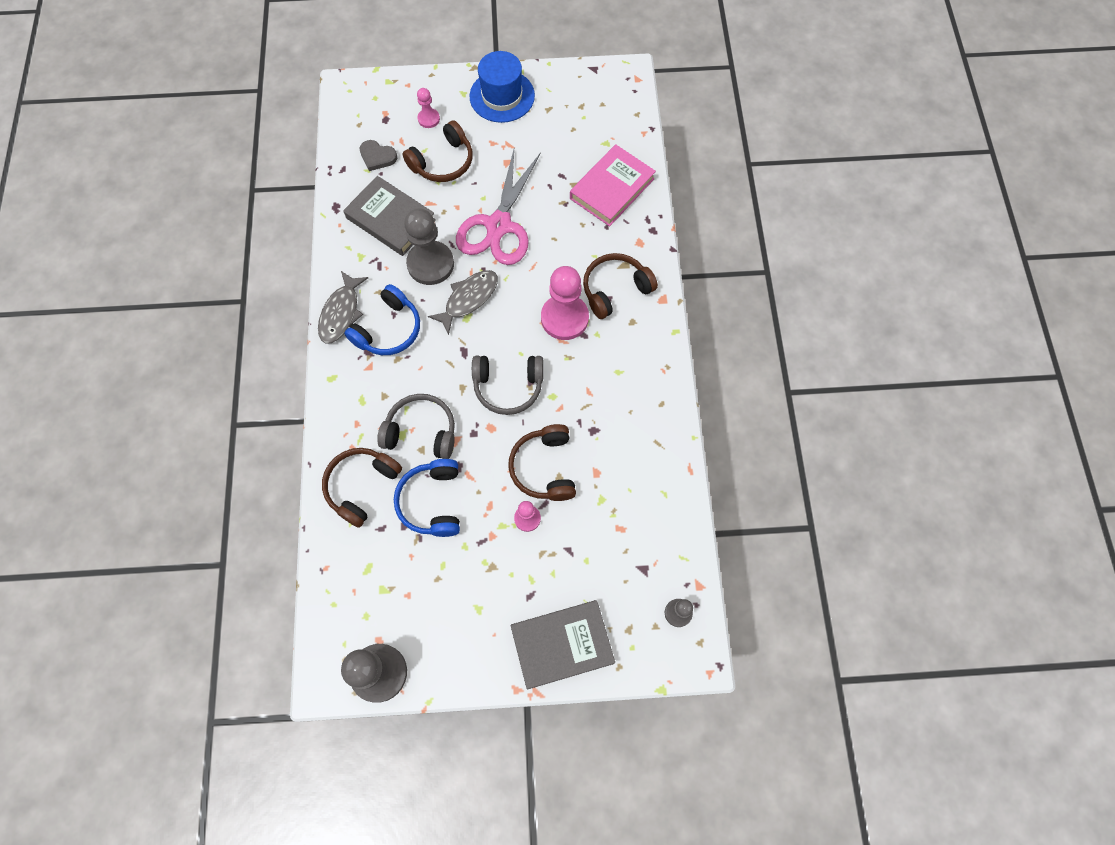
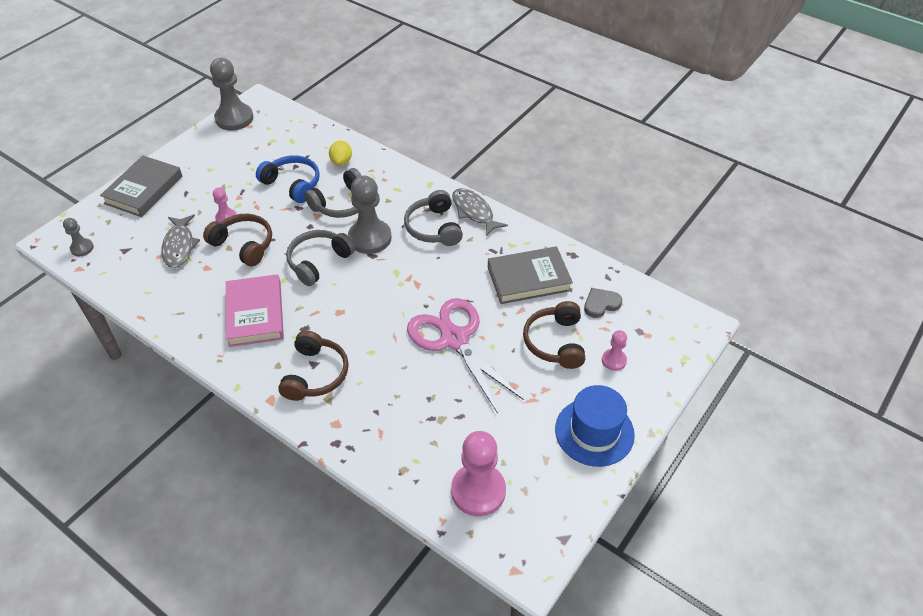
camera: 130 degrees right, 20 degrees down
(361, 486) = (341, 161): brown headphones -> yellow lemon
(388, 329) = (434, 227): blue headphones -> grey headphones
(430, 264) = (463, 278): grey pawn -> grey pawn (370, 238)
(468, 299) = (409, 282): grey fish -> grey fish (179, 246)
(564, 318) = (330, 326): pink pawn -> pink pawn (478, 491)
(612, 188) = (408, 444): pink book -> pink book (255, 314)

